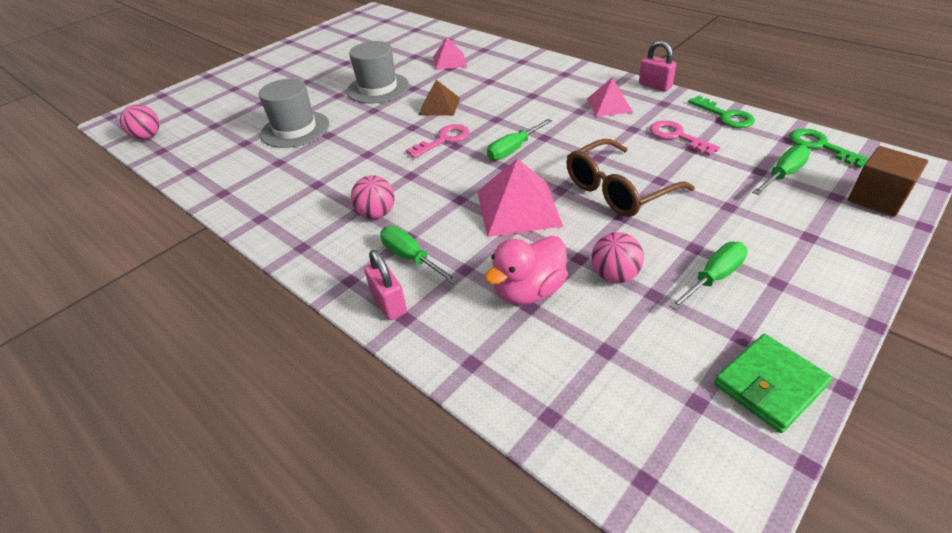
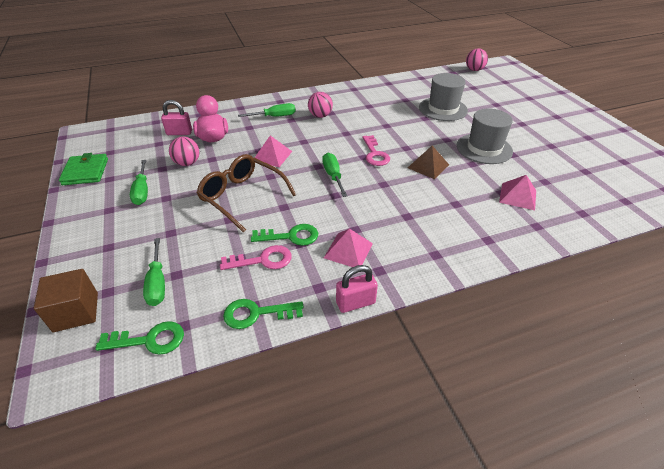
camera: 115 degrees right, 0 degrees up
(389, 303) = (253, 106): pink padlock -> pink padlock (179, 133)
(518, 208) = (272, 156): pink pyramid -> pink pyramid, size x0.62
(617, 190) = (242, 196): brown glasses -> brown glasses turned 45 degrees counterclockwise
(631, 136) = (290, 236): none -> green key

